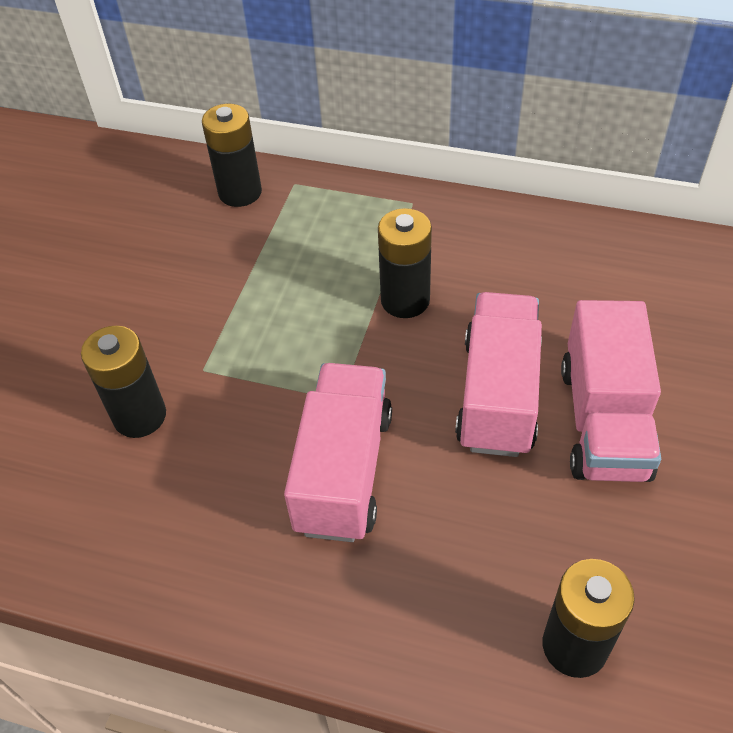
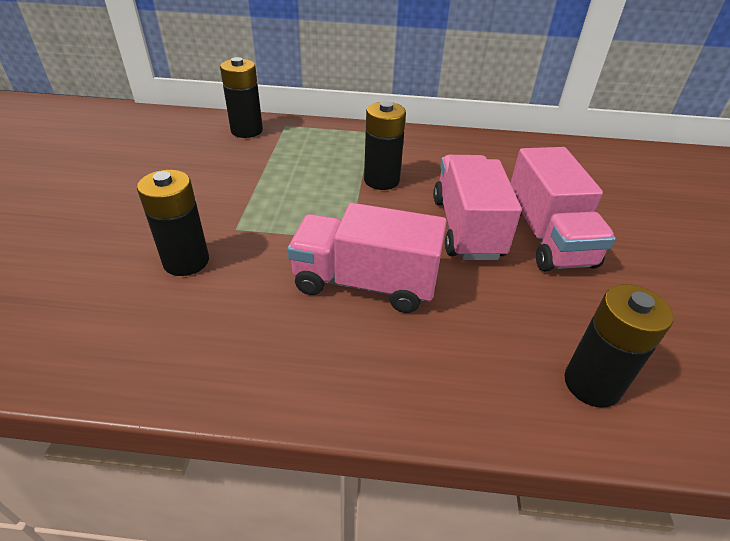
camera: 15 degrees left, 10 degrees down
(344, 471) = (365, 283): pink truck -> pink truck turned 75 degrees counterclockwise

